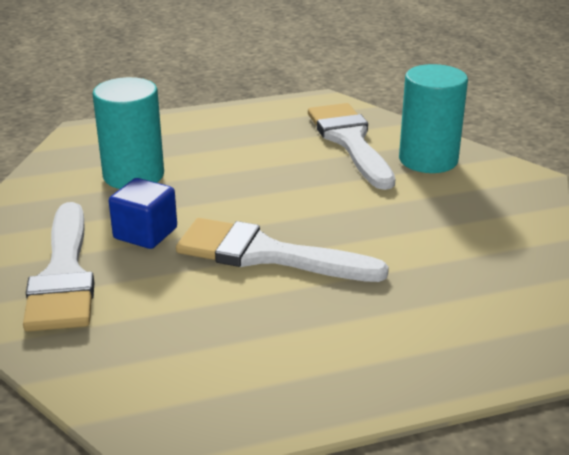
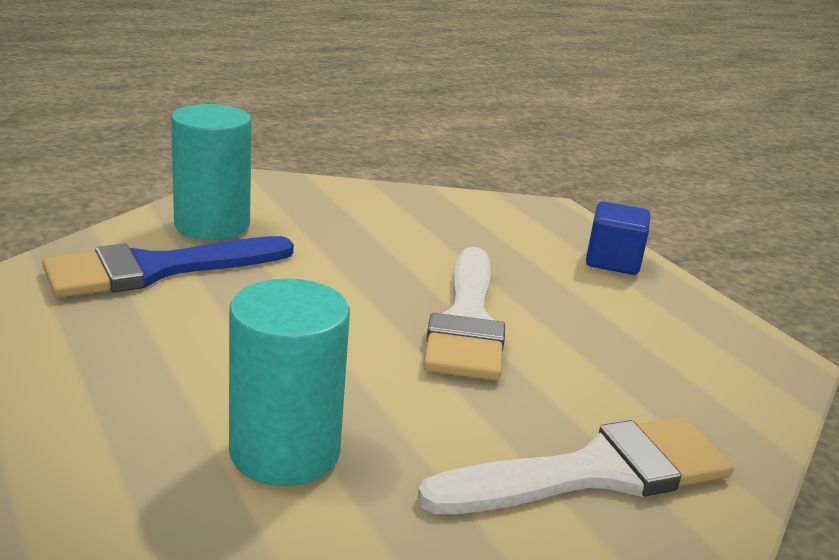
camera: 105 degrees left, 5 degrees down
(145, 233) = (459, 414): blue cube -> blue cube (613, 261)
(350, 141) = (156, 269): white brush -> blue brush

